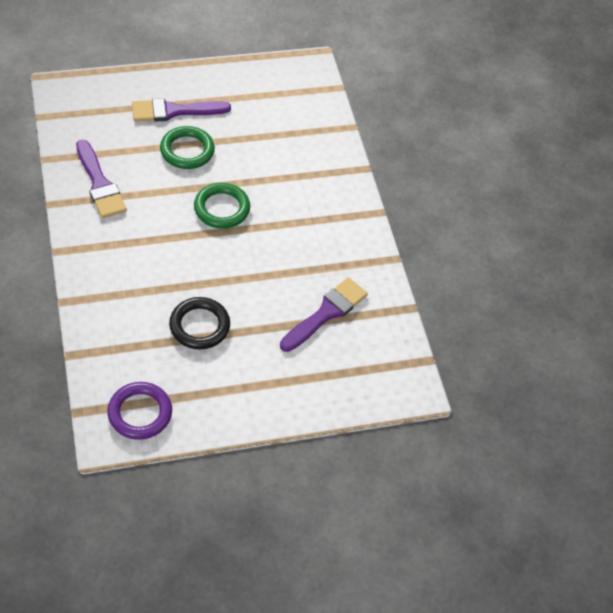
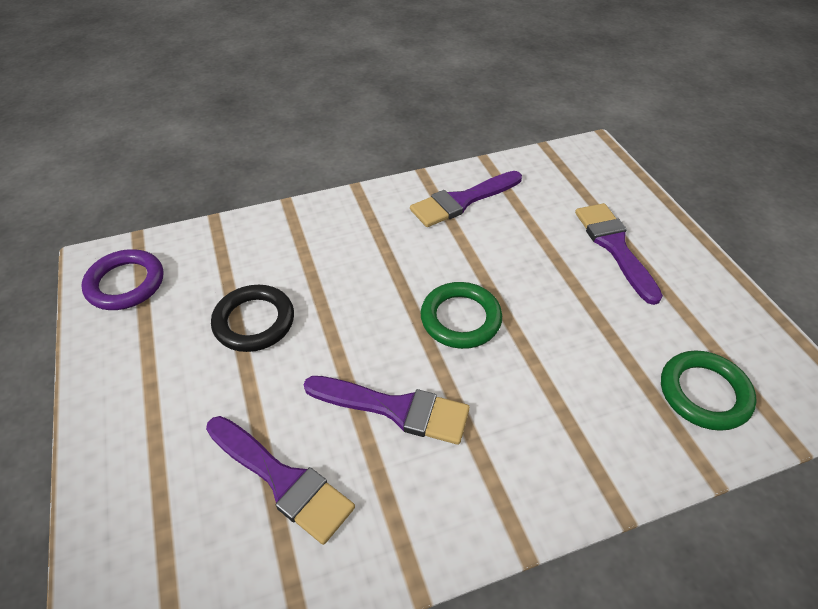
camera: 90 degrees right, 5 degrees down
(187, 150) = (550, 269): green ring -> green ring (704, 393)
(286, 253) = (395, 409): none -> purple brush

